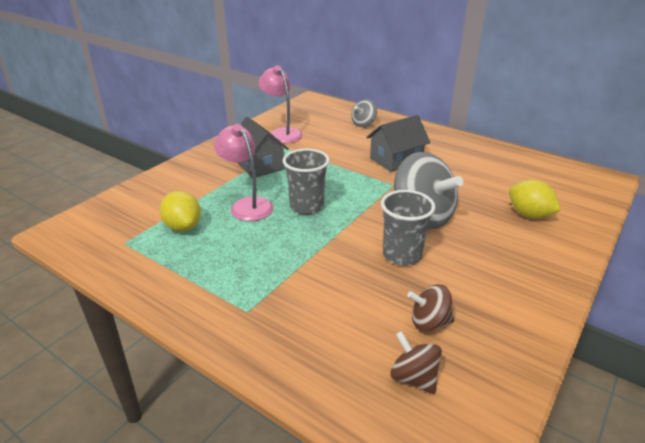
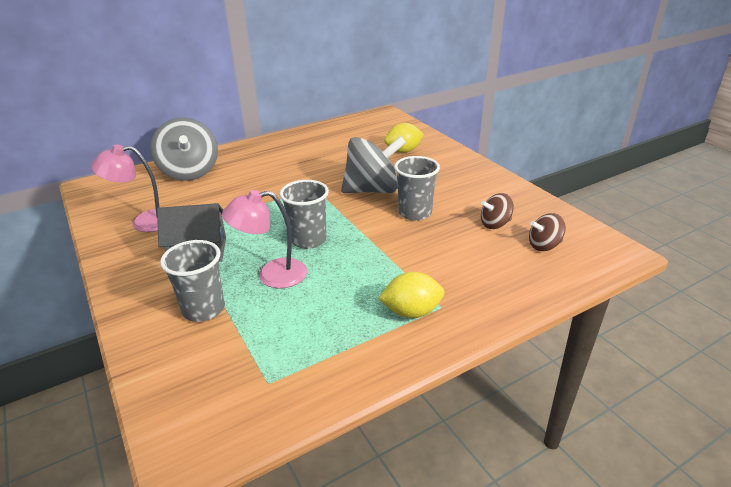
camera: 65 degrees left, 0 degrees up
(183, 226) = (274, 328): yellow lemon -> yellow lemon (411, 312)
(193, 191) = (203, 309): none -> grey cup
(363, 124) = (190, 172): grey spinning top -> grey spinning top, size x1.97
(396, 160) = (276, 176): grey house -> none
(429, 322) = (495, 224): brown spinning top -> brown spinning top turned 45 degrees clockwise

